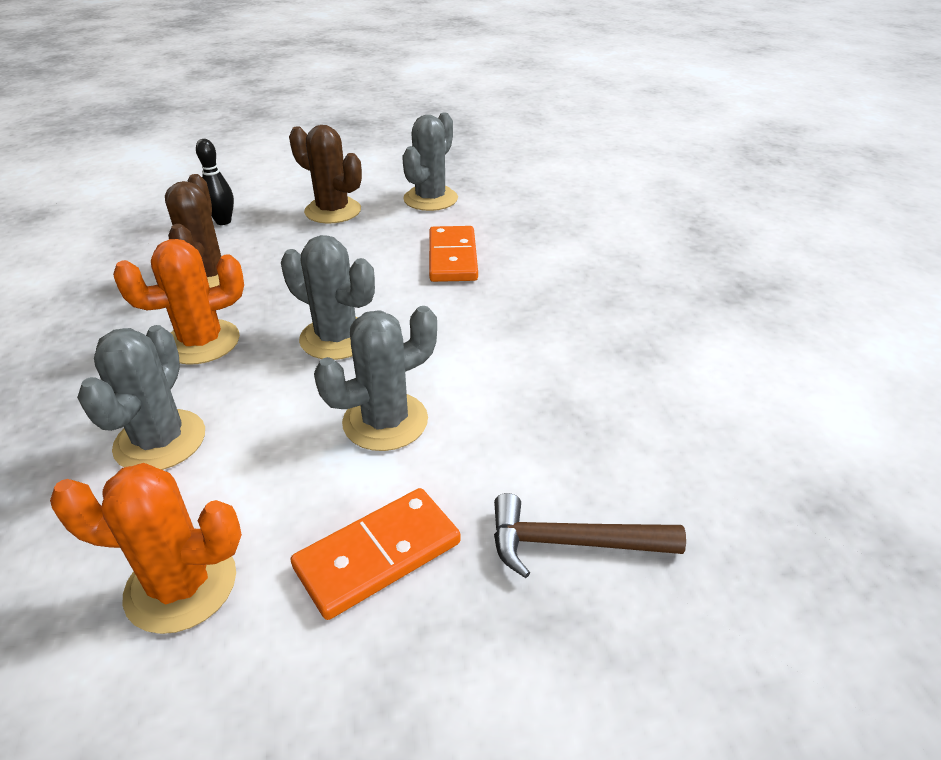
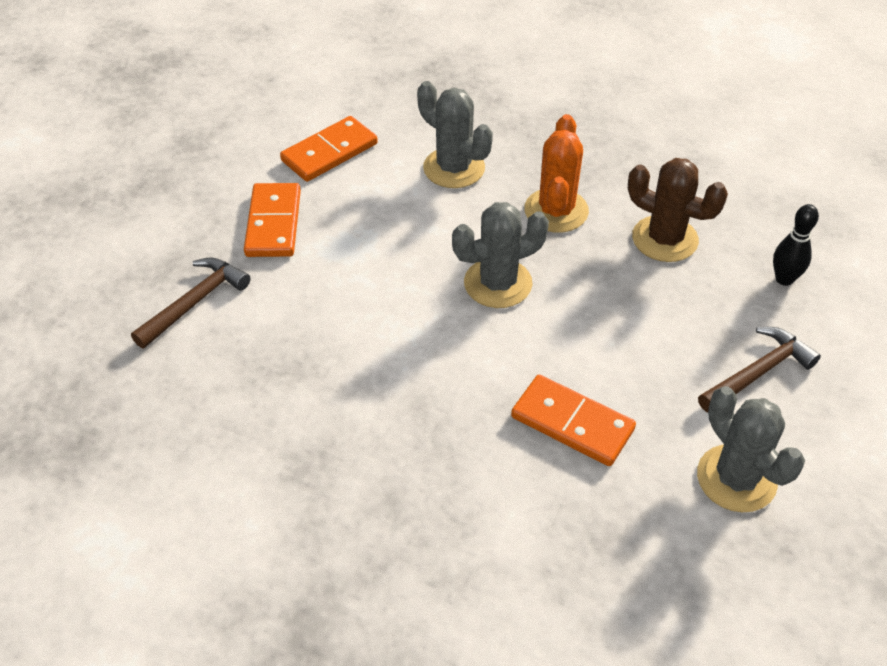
camera: 125 degrees right, 10 degrees up
(181, 585) = (329, 152): orange cactus -> orange domino
(333, 211) = (757, 373): brown cactus -> brown hammer
(385, 421) = (374, 270): grey cactus -> none

